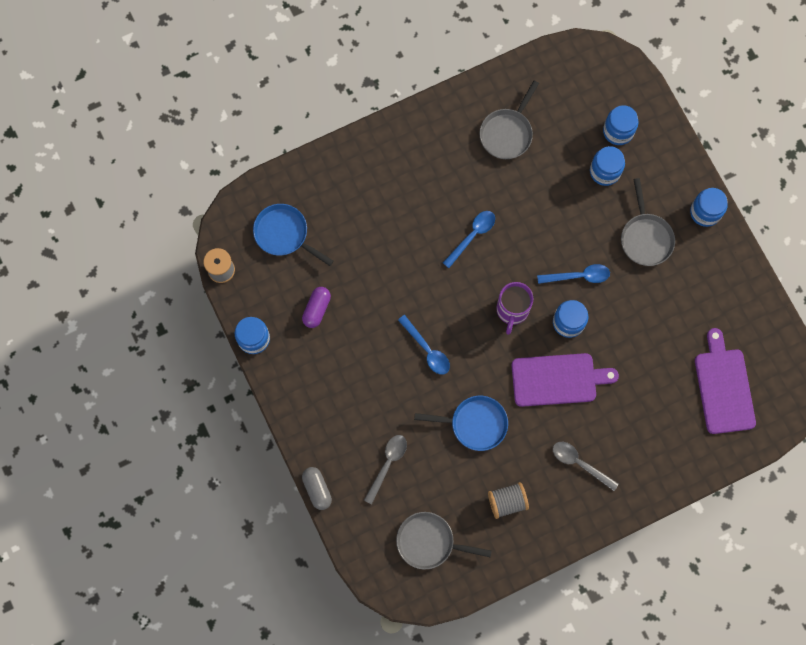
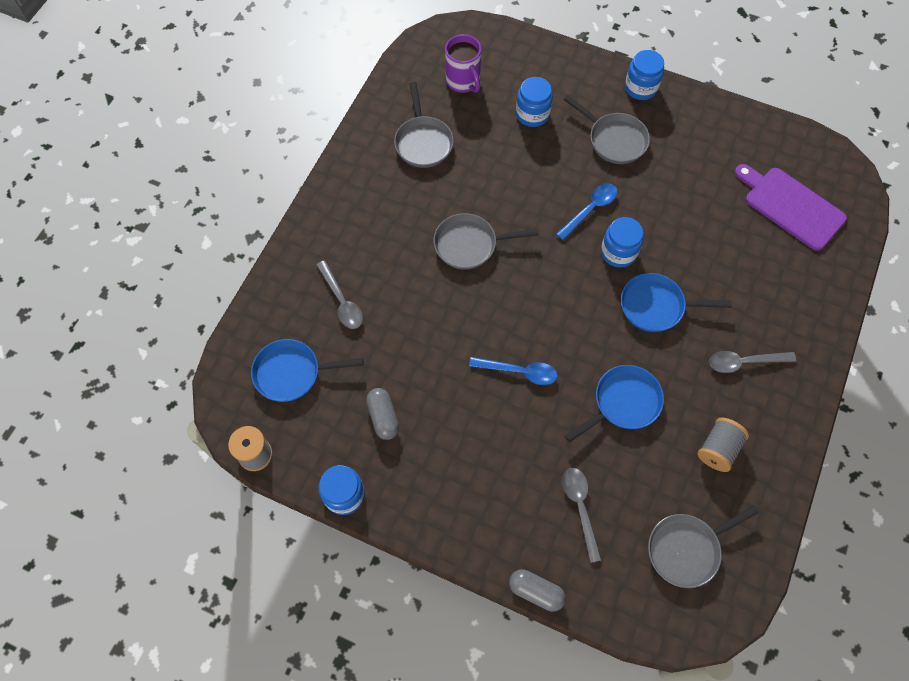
camera: 40 degrees left, 10 degrees down
(316, 309) = (383, 417): purple capsule -> grey capsule
(354, 209) = (341, 301): none -> grey spoon
(472, 236) = (469, 244): blue spoon -> grey pan
(512, 310) = (562, 279): purple mug -> purple mug (463, 81)
(558, 379) = (656, 306): purple cutting board -> blue pan
(618, 131) = (513, 78): blue jar -> none

